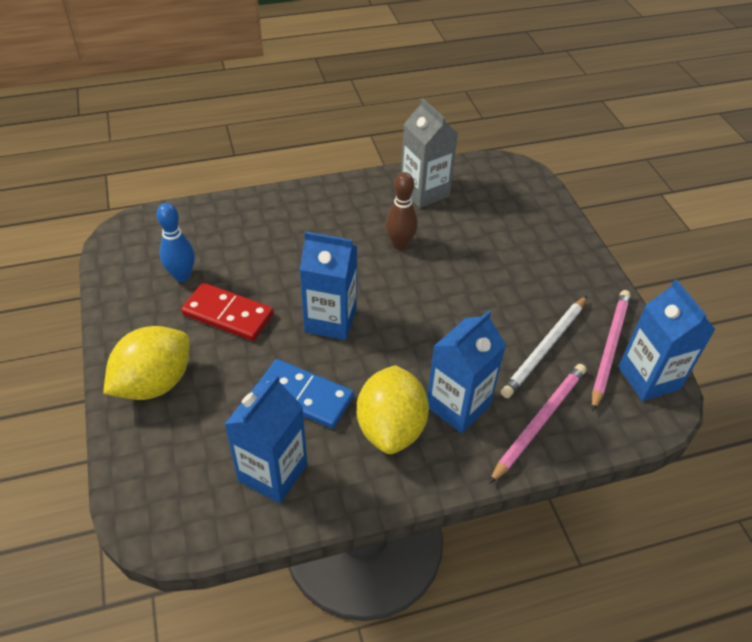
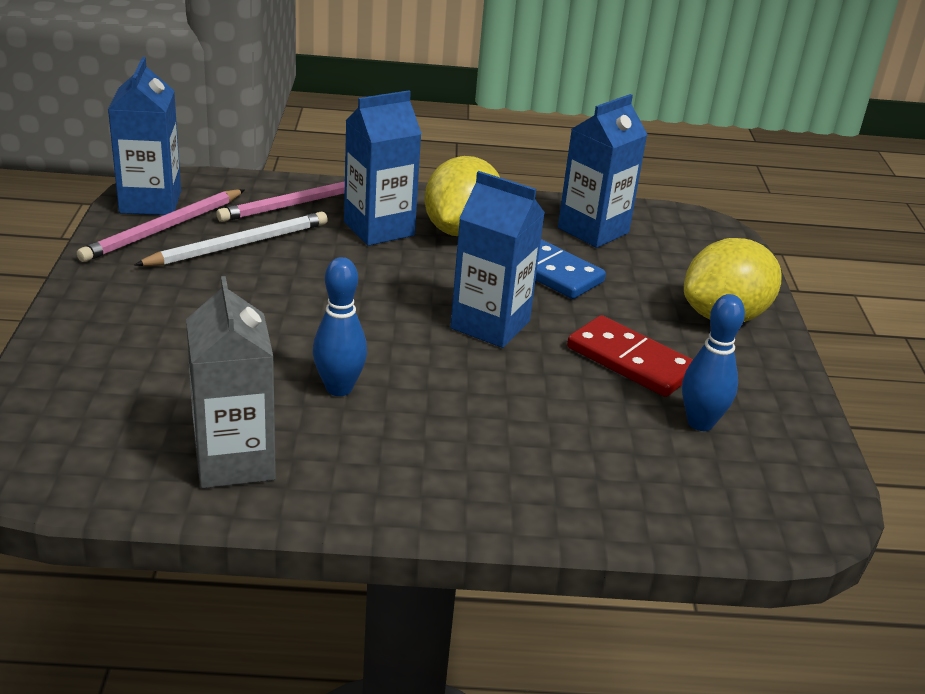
camera: 165 degrees left, 15 degrees down
(400, 244) = (339, 388): brown bowling pin -> blue bowling pin

